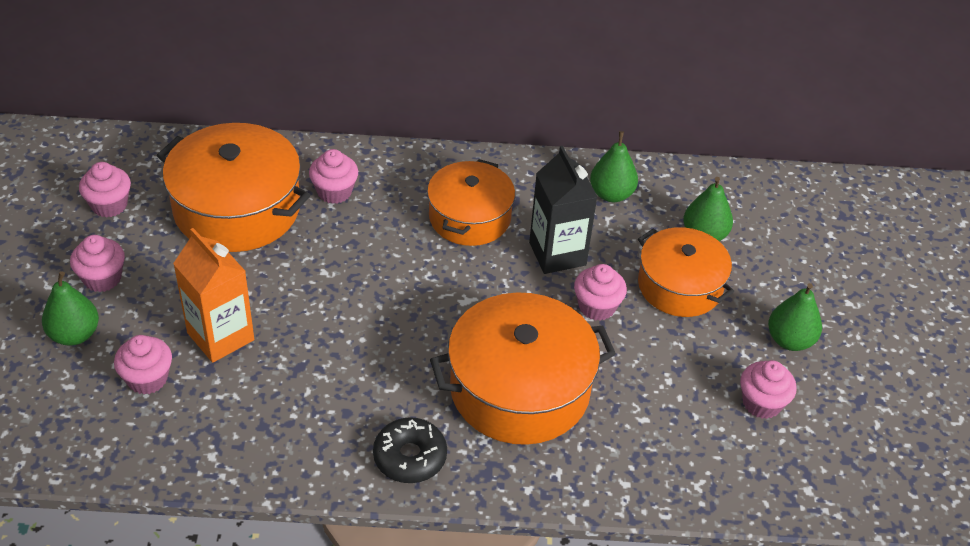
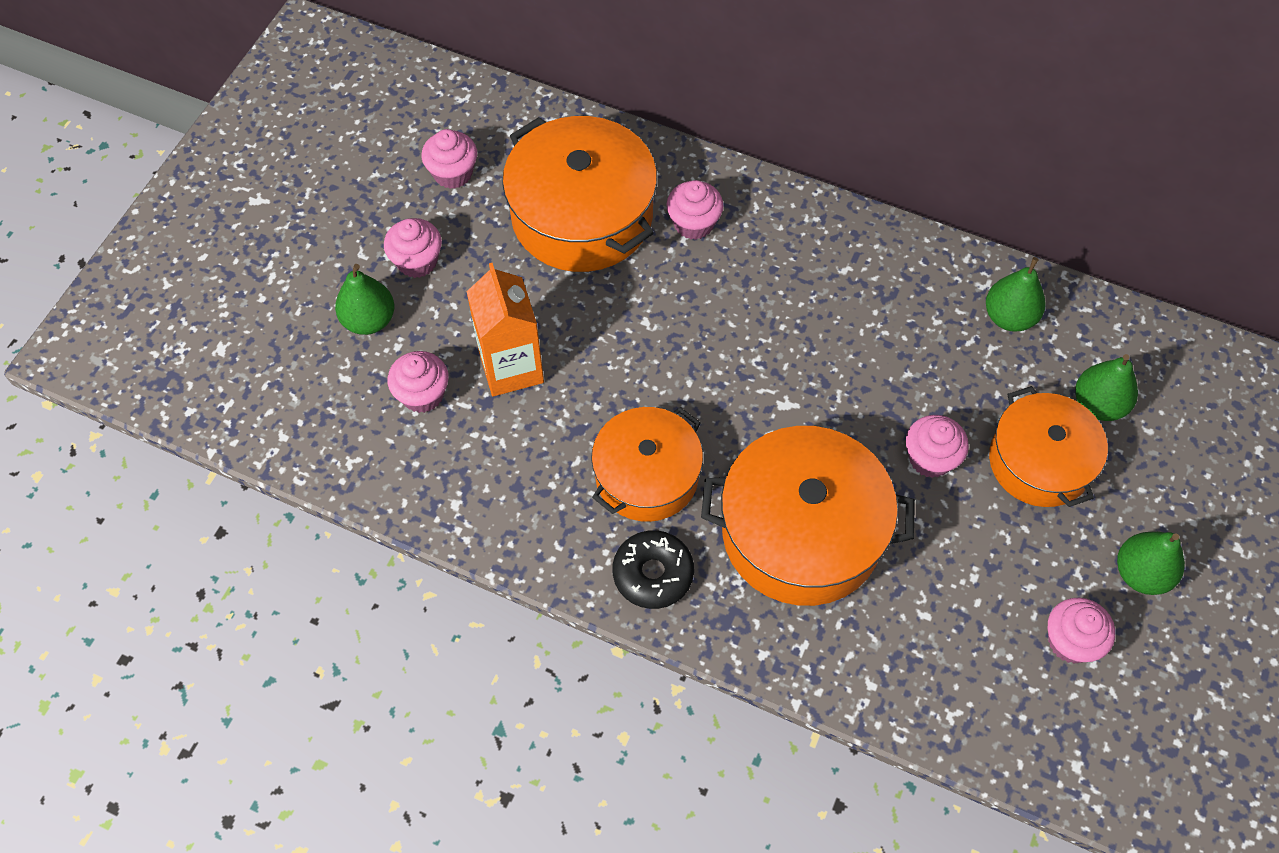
camera: 25 degrees right, 15 degrees up
(469, 217) = (831, 300): orange pot -> orange pot (646, 476)
(557, 254) = (913, 377): black carton -> none

